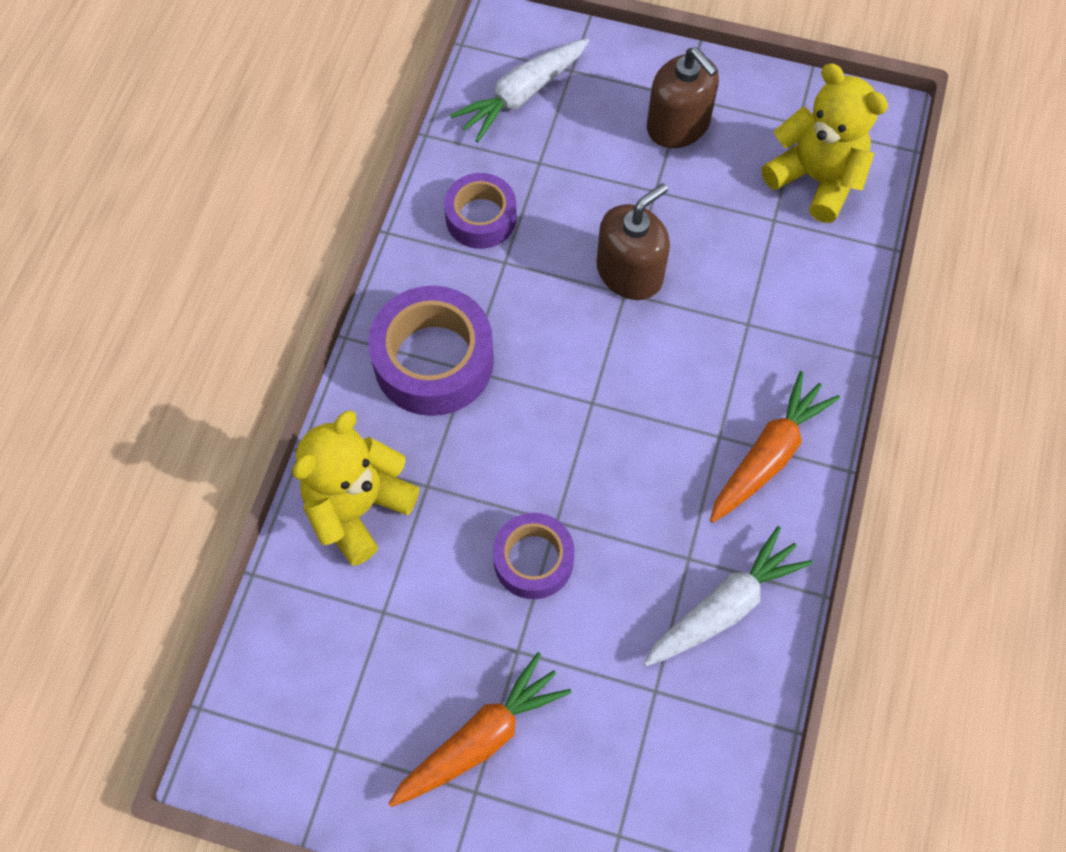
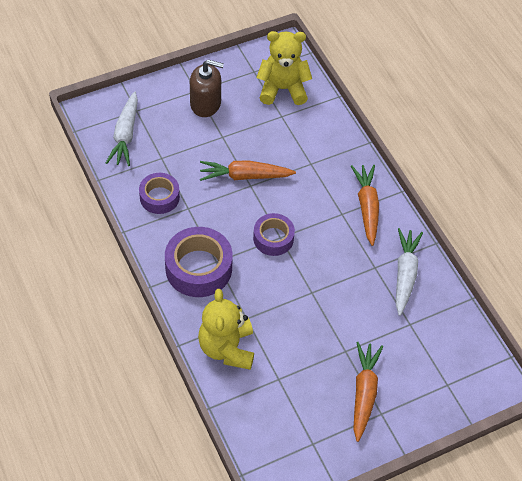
camera: 45 degrees left, 10 degrees down
(533, 560) = (318, 313): purple tape -> purple tape (273, 238)
(629, 272) = (244, 176): brown soap dispenser -> orange carrot

